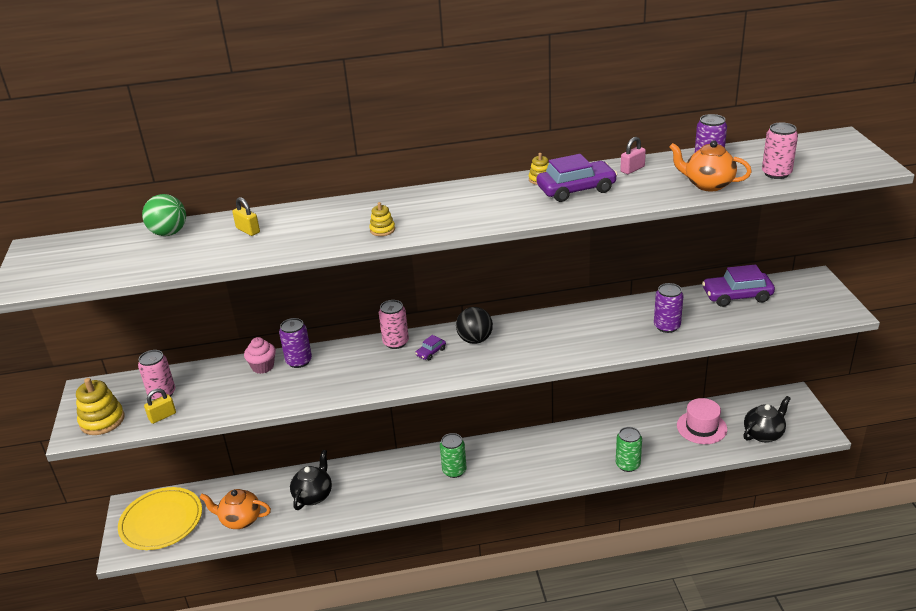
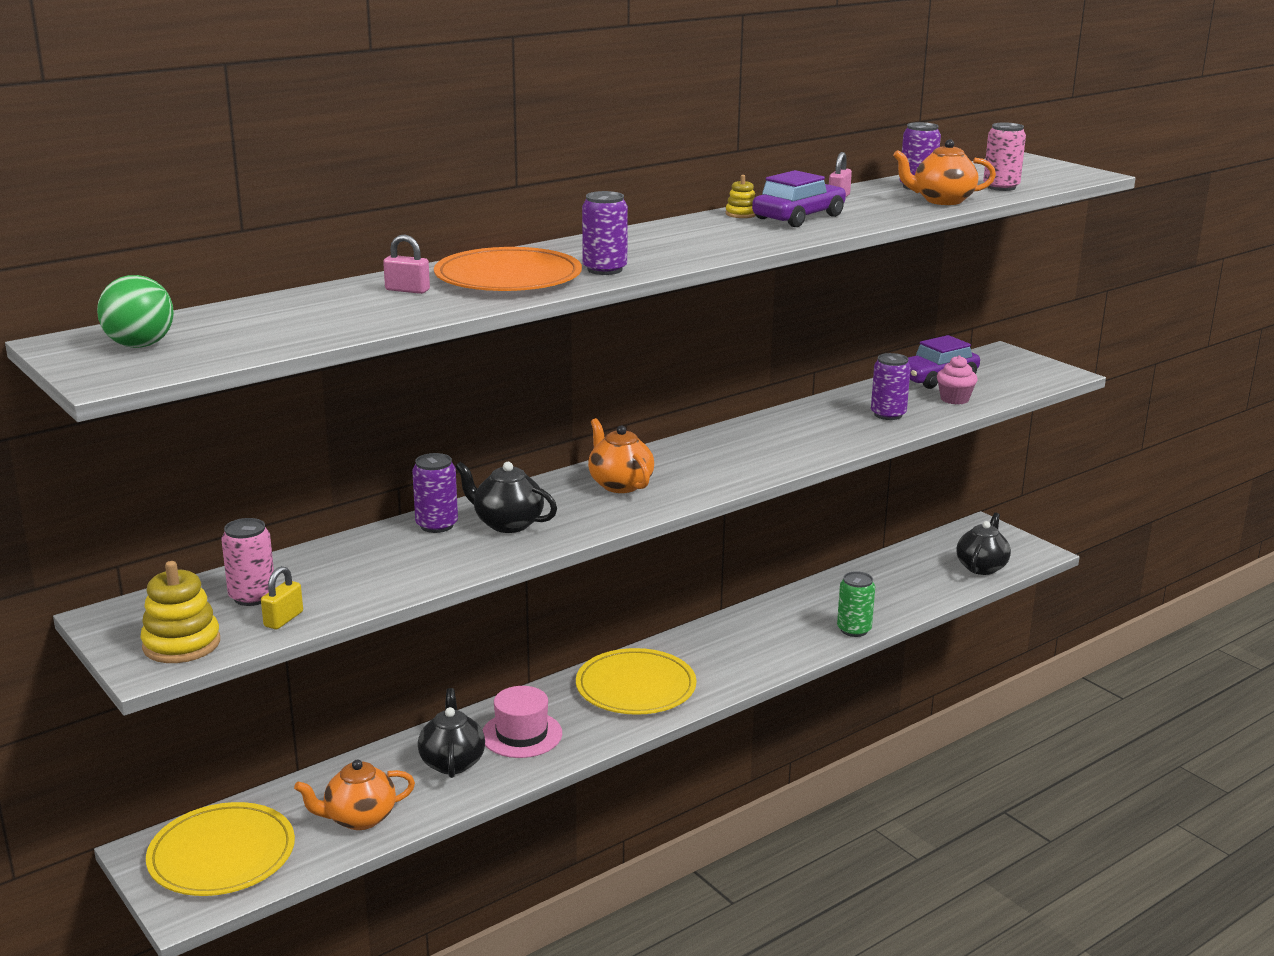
camera: 30 degrees left, 10 degrees down
(169, 233) = (283, 305): green ball -> green ball (140, 345)
(248, 230) = (407, 290): yellow padlock -> pink padlock
(263, 367) = (386, 540): pink cupcake -> pink cupcake (954, 399)
(317, 227) = (508, 277): none -> orange plate
(338, 370) = (507, 524): none -> black teapot
(382, 230) = (604, 269): yellow stacking toy -> purple can
(396, 342) = (559, 484): pink can -> none
(431, 352) = (620, 484): purple car -> orange teapot
(454, 471) = (635, 687): green can -> yellow plate
(475, 340) = (666, 463): black ball -> none
(701, 427) = (907, 575): pink hat -> pink hat (521, 734)

